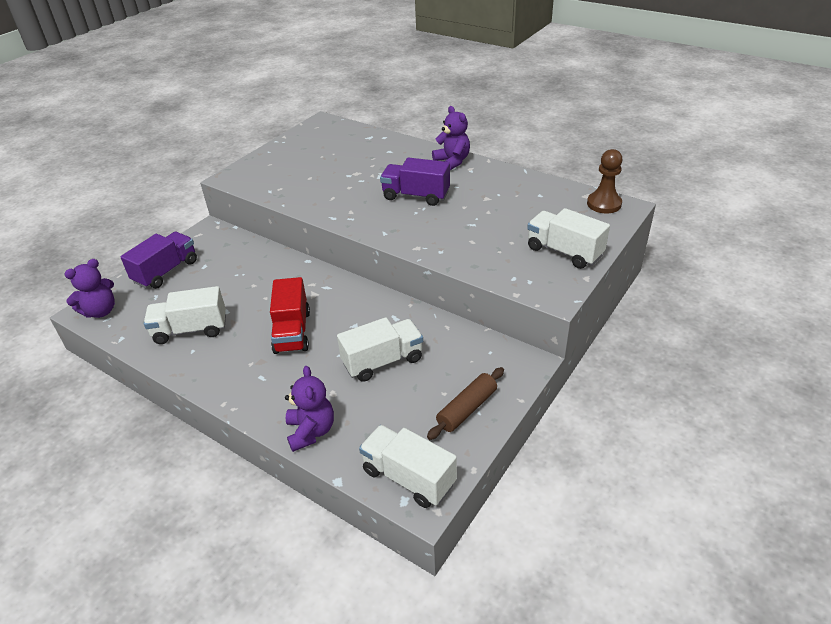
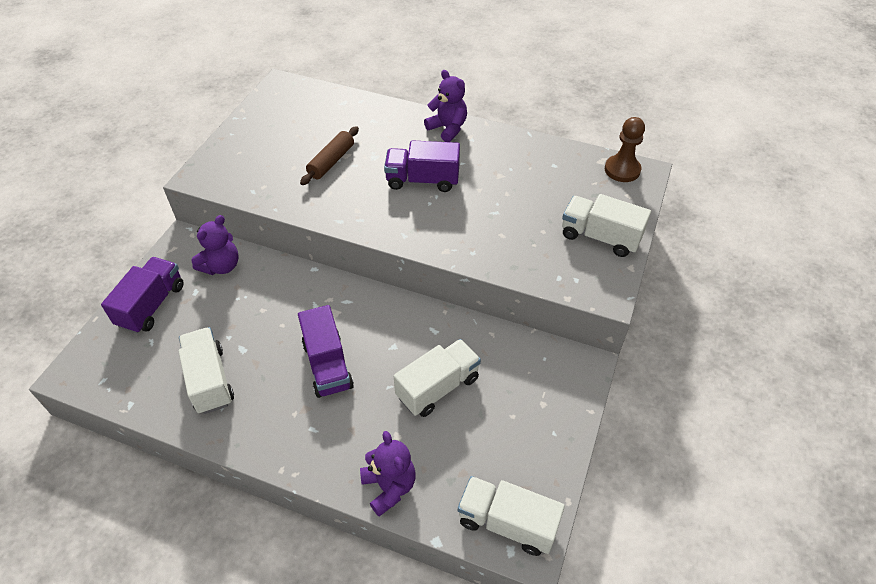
camera: 15 degrees left, 10 degrees up
(100, 311) = (90, 371): purple teddy bear -> purple teddy bear (221, 266)
(190, 330) = (210, 380): white truck -> white truck turned 90 degrees clockwise
(292, 332) = (327, 365): red truck -> purple truck
(467, 409) = (541, 431): brown rolling pin -> brown rolling pin (331, 161)

